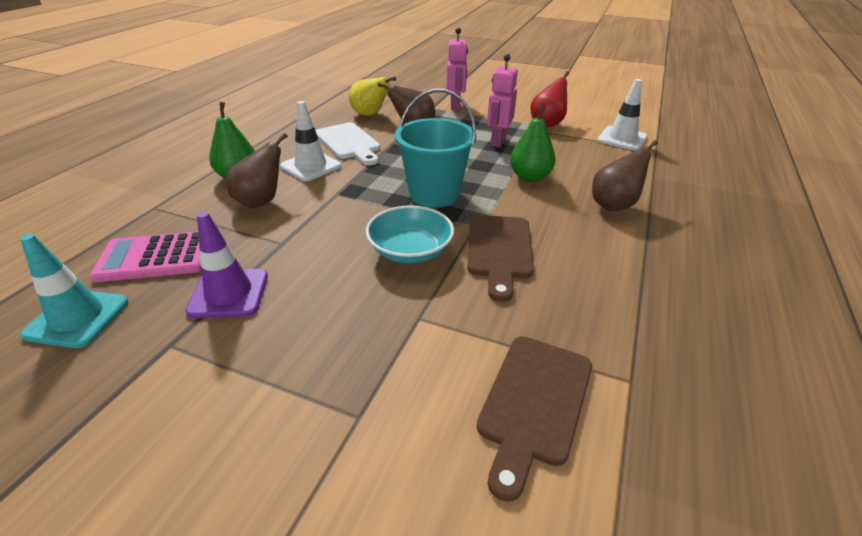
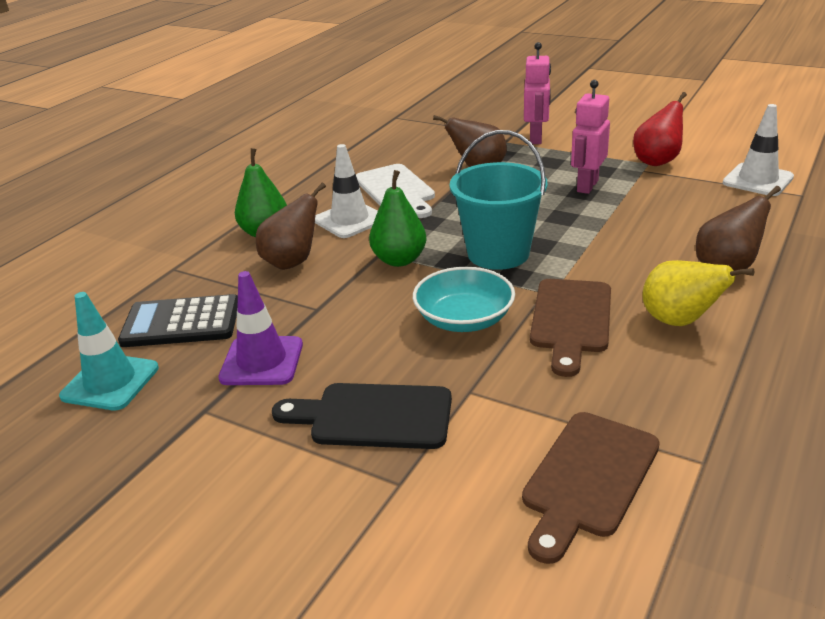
camera: 10 degrees right, 5 degrees down
(155, 257) = (181, 322): pink calculator -> black calculator
(333, 346) = (373, 416): none -> black cutting board
(370, 114) = (424, 152): yellow pear -> yellow pear (679, 321)
(530, 177) = (622, 232): green pear -> green pear (399, 260)

